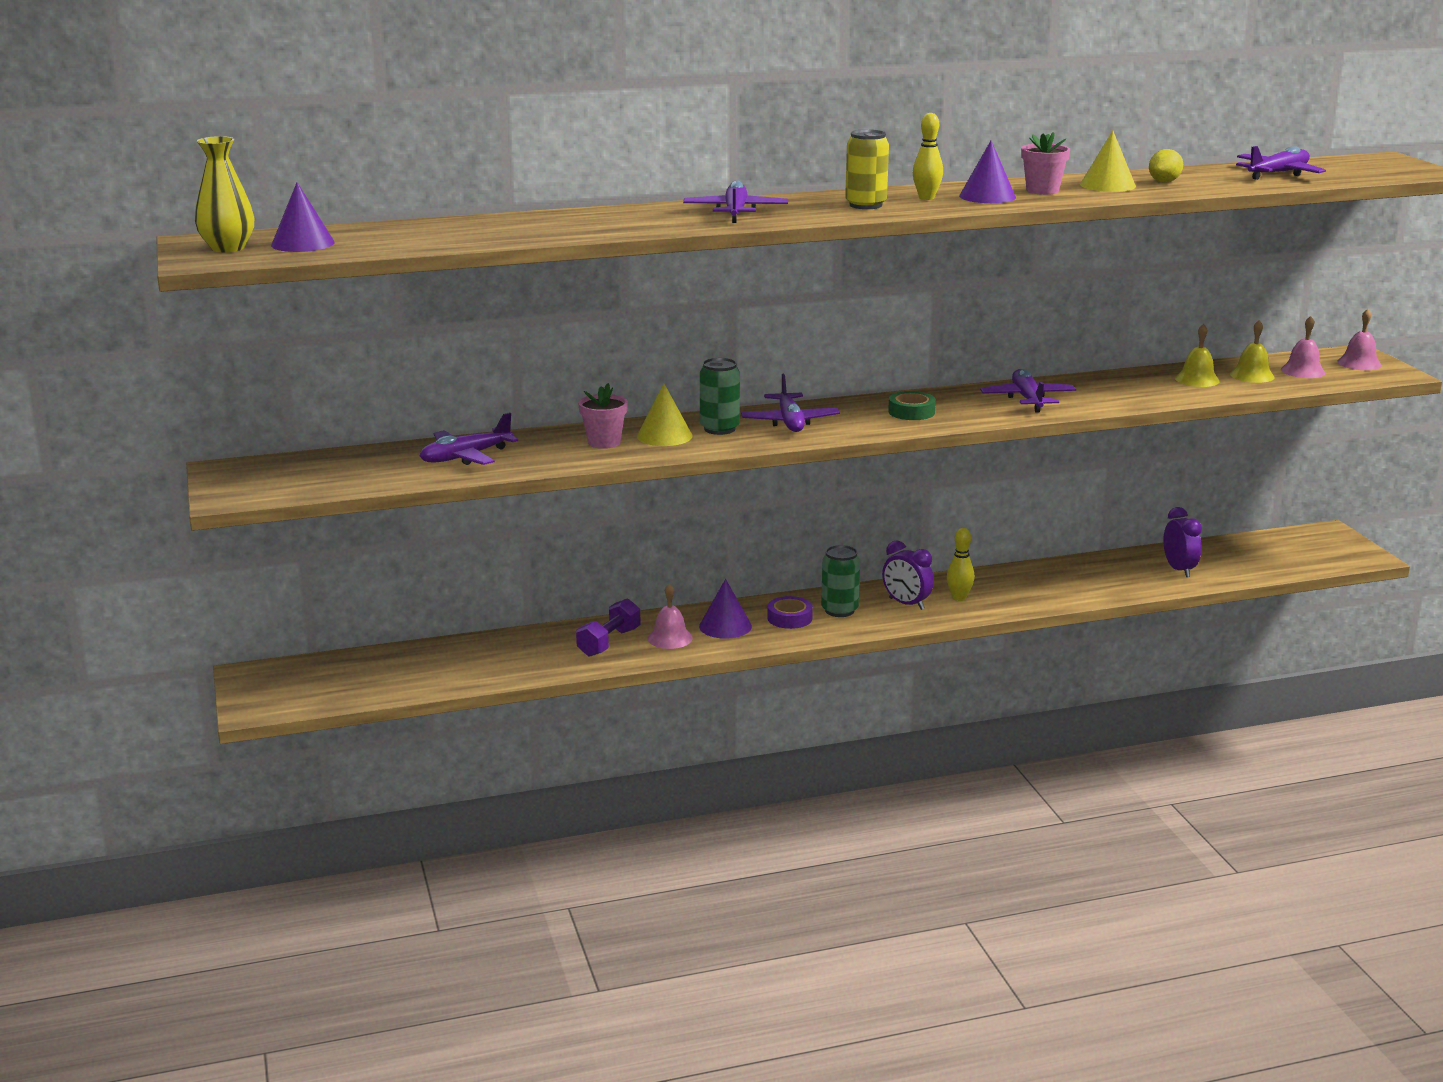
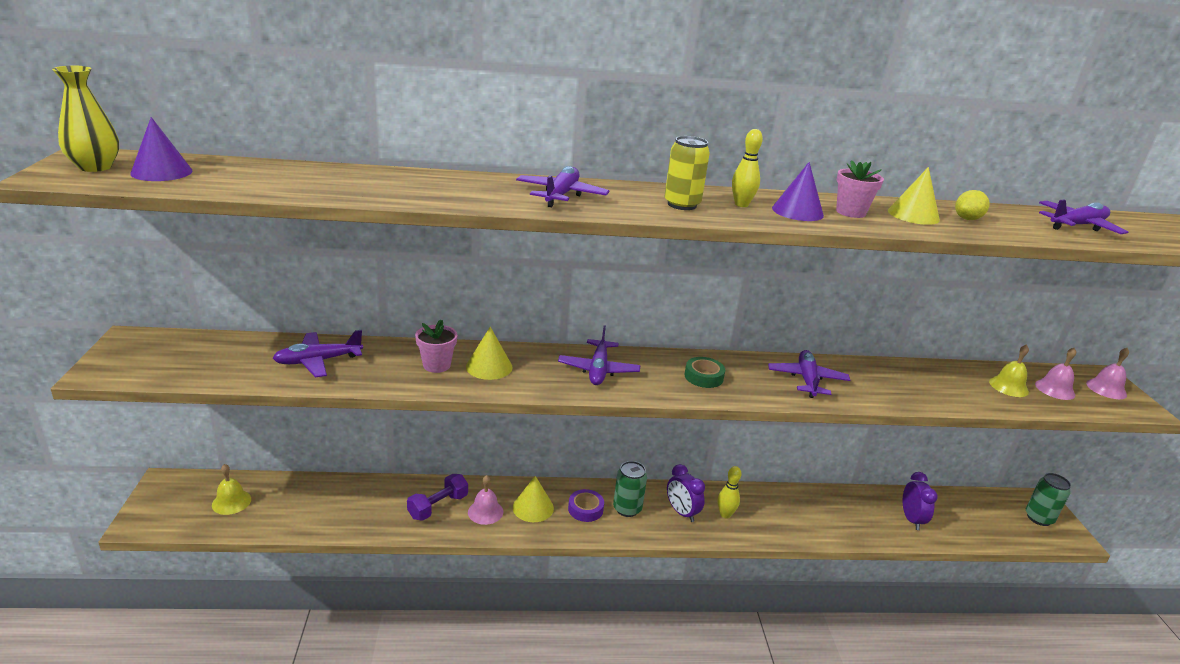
camera: 10 degrees right, 5 degrees up
(719, 429) = (537, 367): green can -> green can (1038, 518)
(725, 626) = (533, 507): purple cone -> yellow cone
(1197, 379) = (959, 383): yellow bell -> yellow bell (231, 502)

